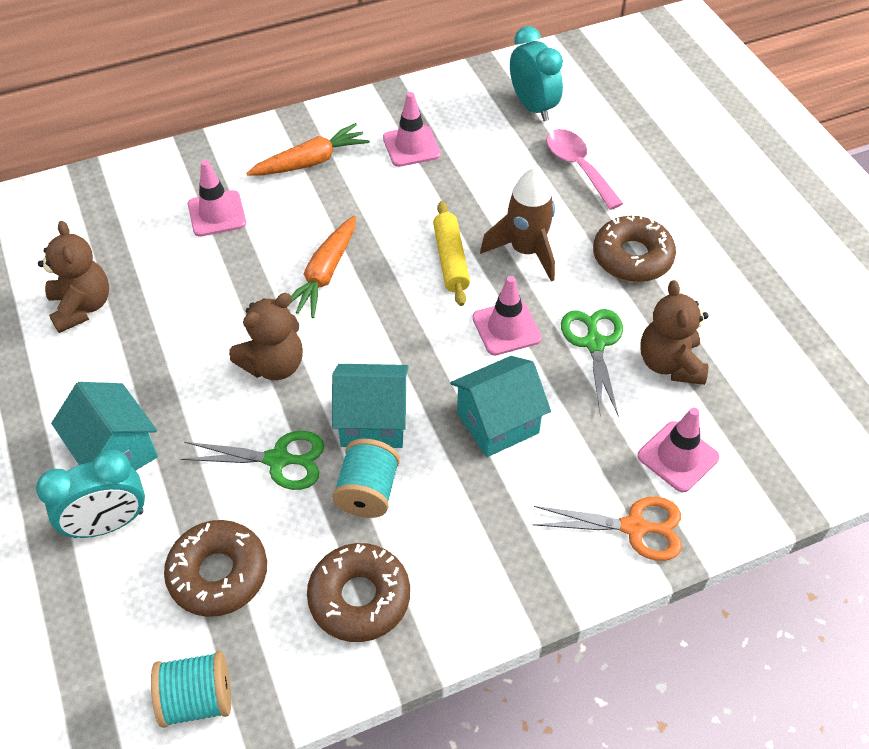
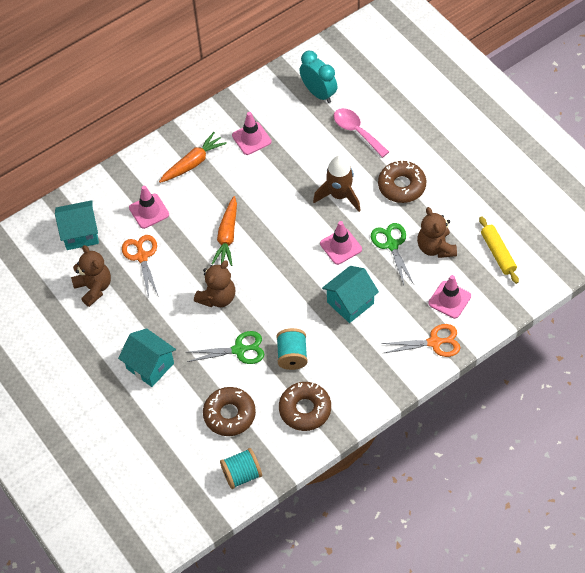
camera: 10 degrees left, 5 degrees up
(108, 524) = (162, 403): turquoise clock -> none
(178, 276) = (142, 257): none -> orange scissors
(373, 422) = (283, 317): turquoise house -> turquoise house (80, 234)
(451, 259) = (297, 211): yellow rolling pin -> yellow rolling pin (498, 253)

